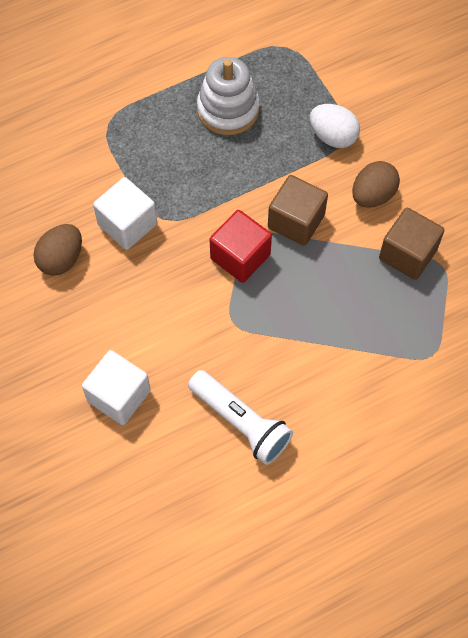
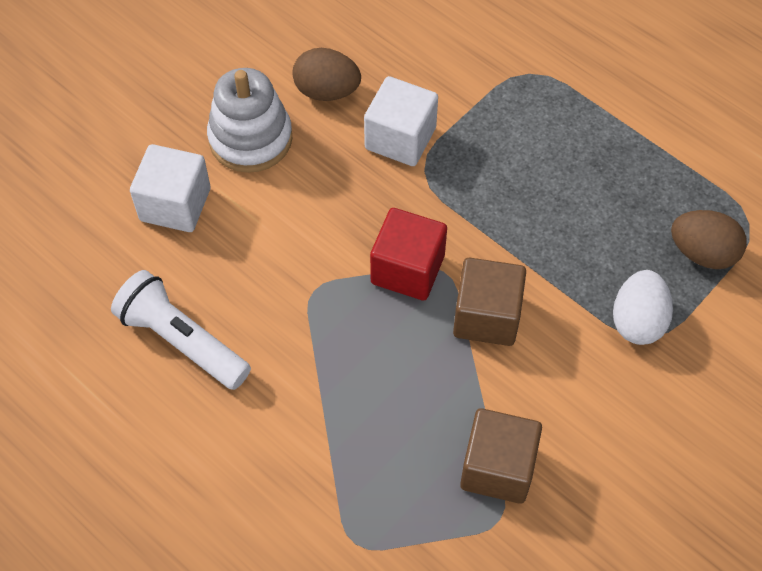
camera: 70 degrees right, 5 degrees down
(228, 109) = (615, 188): white stacking toy -> white stacking toy (250, 139)
(241, 422) = (182, 341): white flashlight -> white flashlight turned 105 degrees clockwise
(373, 195) = (569, 397): brown egg -> brown egg (702, 253)

